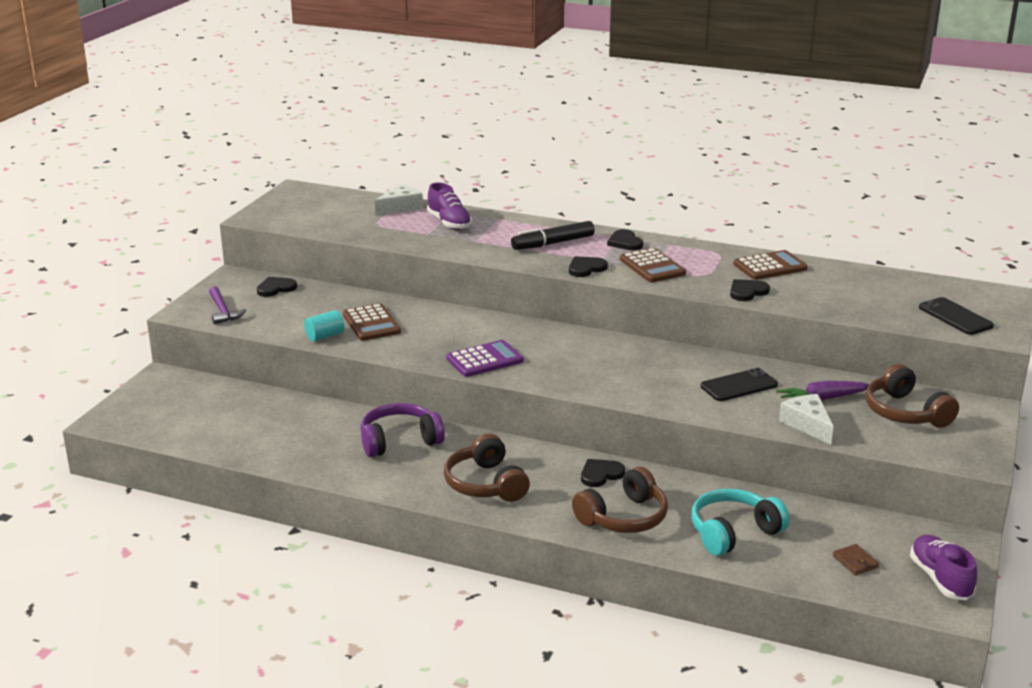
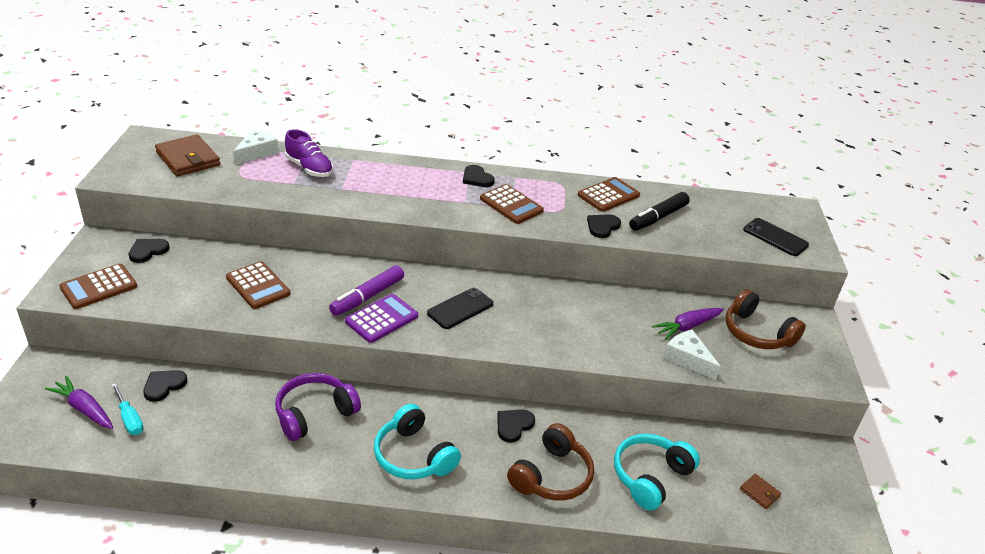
camera: 20 degrees left, 10 degrees up
(188, 412) = (84, 409): none -> purple carrot
(223, 311) = (99, 287): purple hammer -> brown calculator
(226, 424) = (129, 419): none -> turquoise screwdriver
(325, 336) = (215, 308): turquoise cylinder -> none
(332, 208) = (188, 159): none -> brown wallet
(477, 342) = (367, 297): none -> purple marker
(485, 484) = (413, 456): brown headphones -> turquoise headphones
(553, 243) = (414, 185): black marker -> black marker (658, 218)
(586, 268) = (454, 213): black heart -> black heart (164, 385)
(739, 385) = (614, 320): black phone -> black phone (460, 308)
(940, 579) = (831, 499): purple shoe -> none

